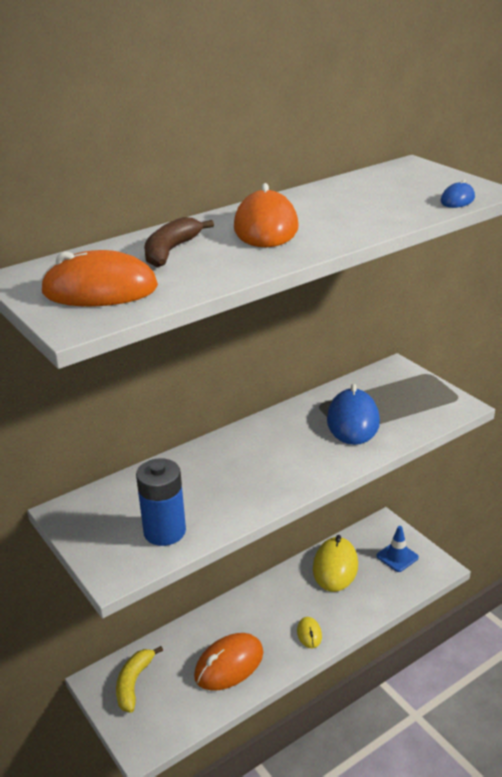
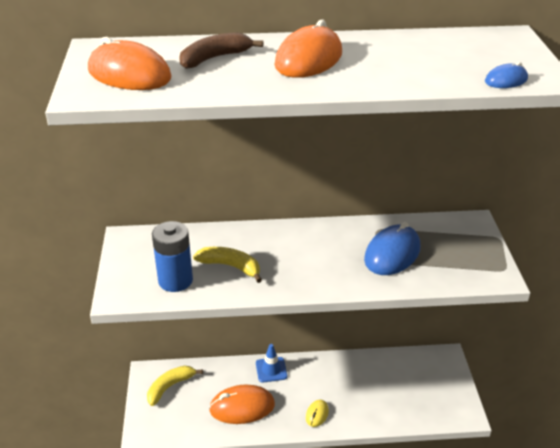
camera: 30 degrees right, 5 degrees up
(210, 494) = (230, 266): none -> yellow banana
(335, 567) = (378, 373): yellow mouse -> none
(397, 557) = (436, 388): blue traffic cone -> blue traffic cone (271, 370)

